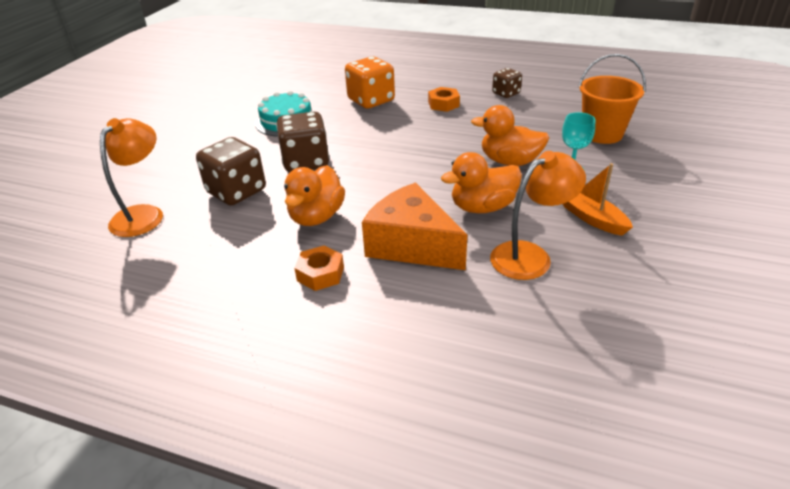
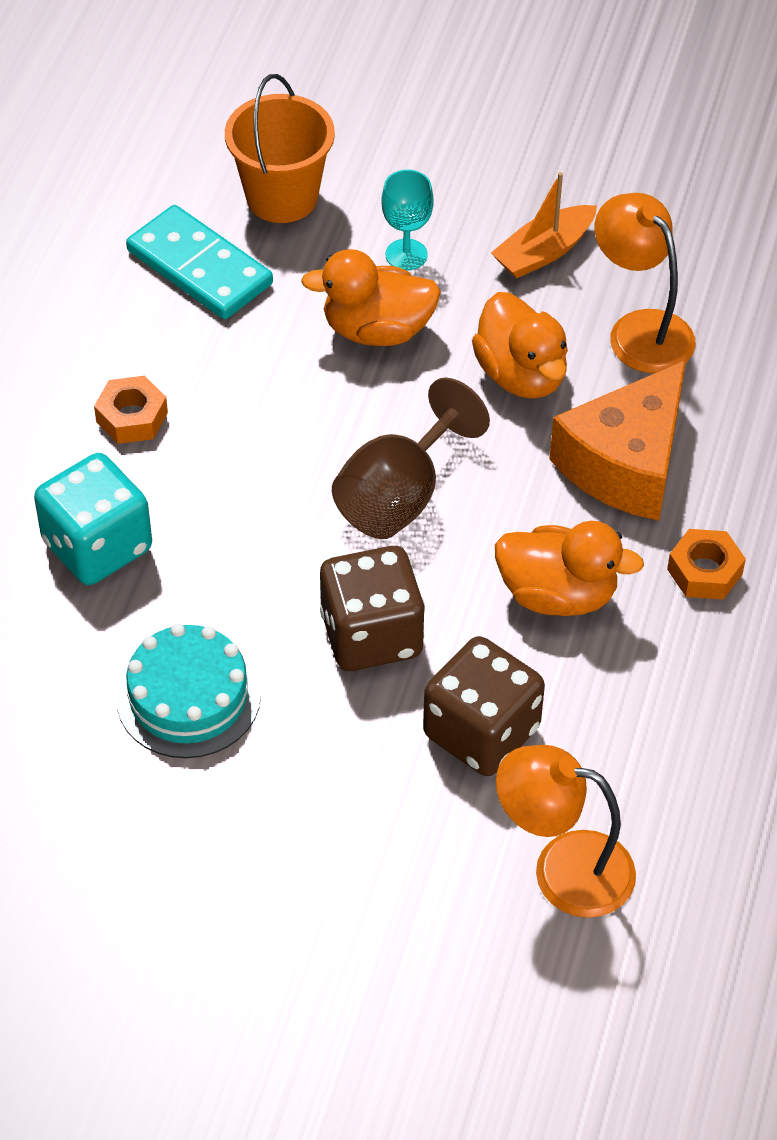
camera: 95 degrees left, 15 degrees up
(371, 100) = (97, 546): orange dice -> turquoise dice
(392, 169) = (399, 496): none -> brown goblet
(506, 93) = (91, 313): brown dice -> none
(510, 161) = (377, 330): orange duck -> orange duck turned 75 degrees clockwise
(542, 115) = (200, 267): none -> turquoise domino

